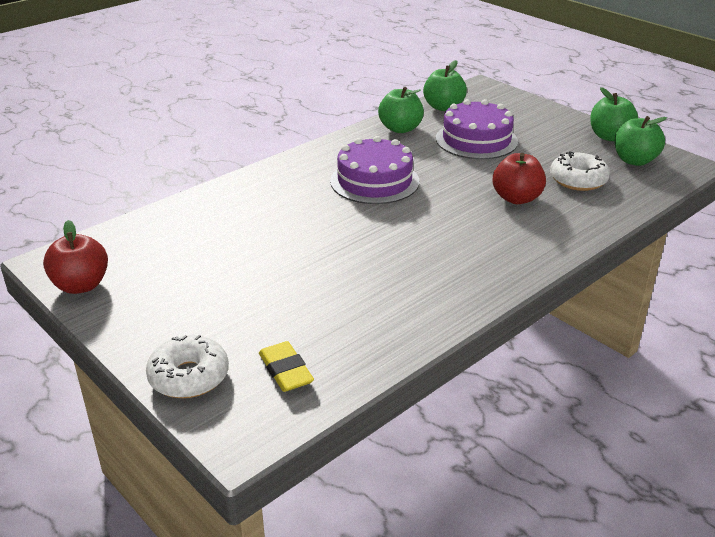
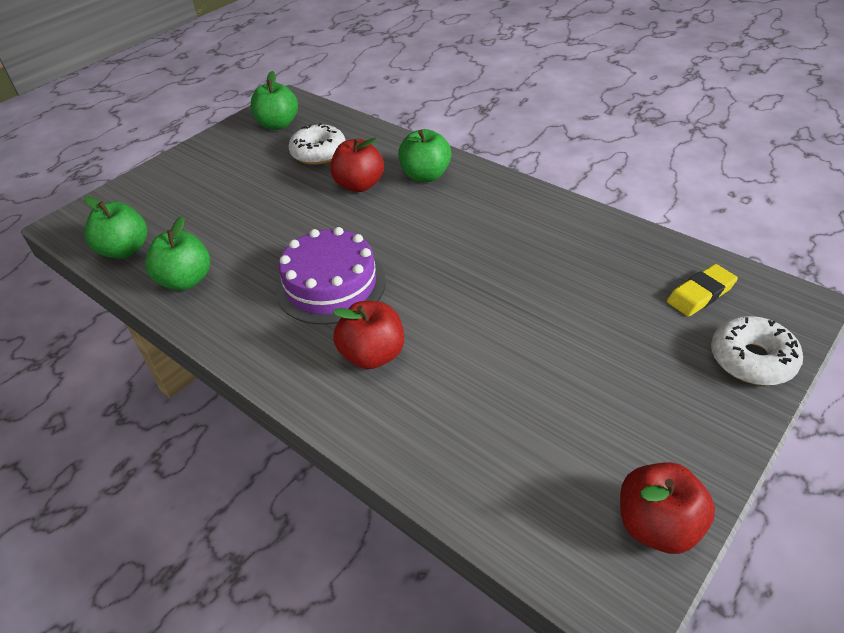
camera: 95 degrees left, 10 degrees up
(290, 194) = (373, 355): none -> red apple
(476, 140) = (225, 217): purple cake -> none
(609, 136) = (225, 137): green apple -> green apple (425, 175)

